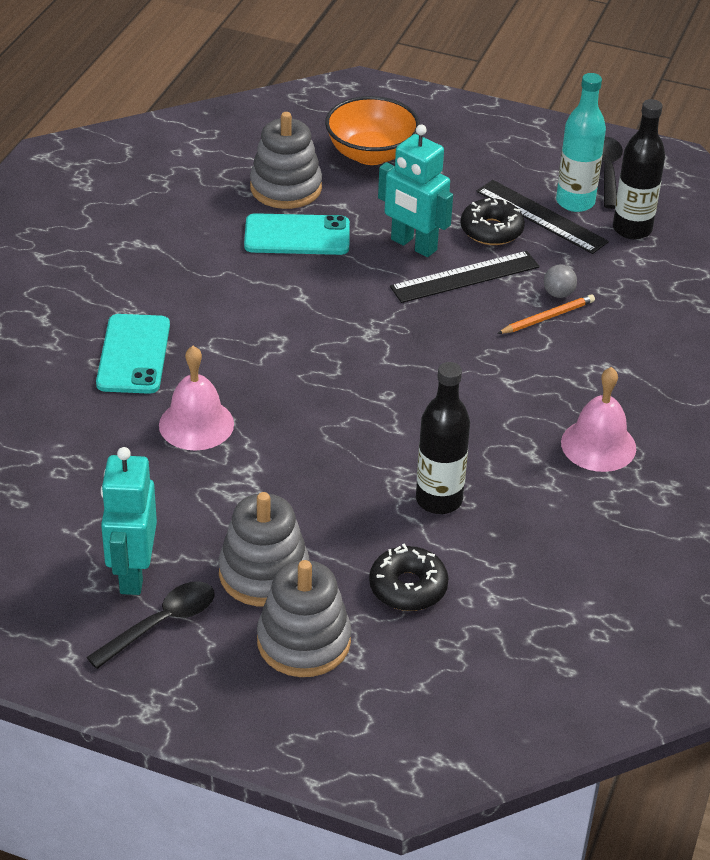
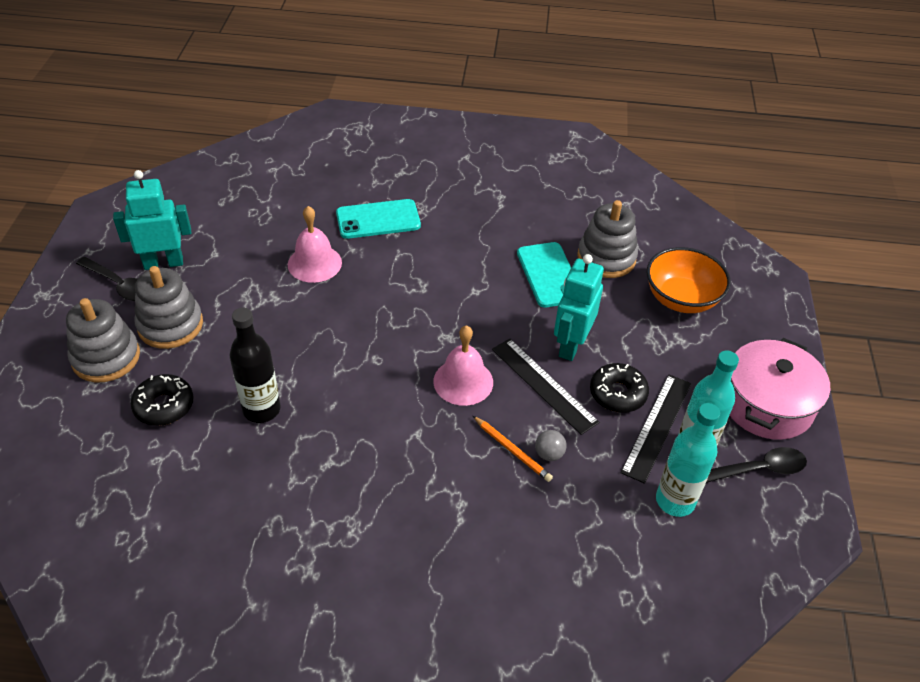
camera: 75 degrees right, 5 degrees up
(531, 143) = (767, 404): none -> pink pot
(598, 445) = (351, 509): pink bell -> pink bell (463, 381)
(632, 229) = (675, 501): black bottle -> turquoise bottle

